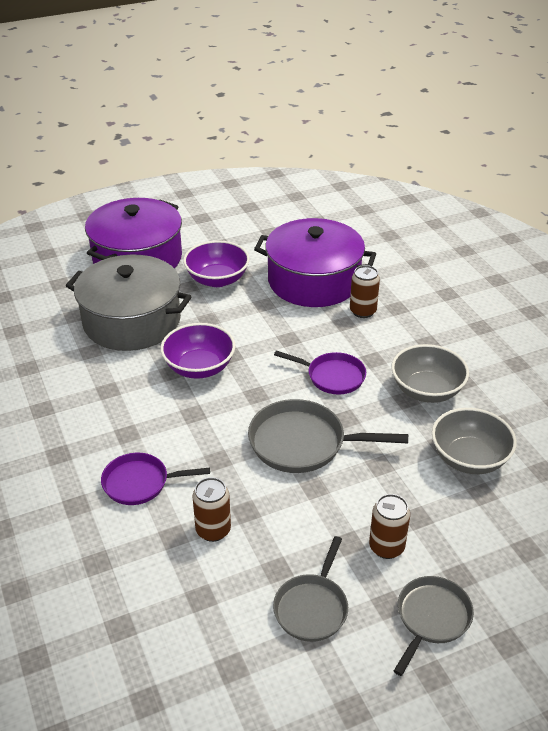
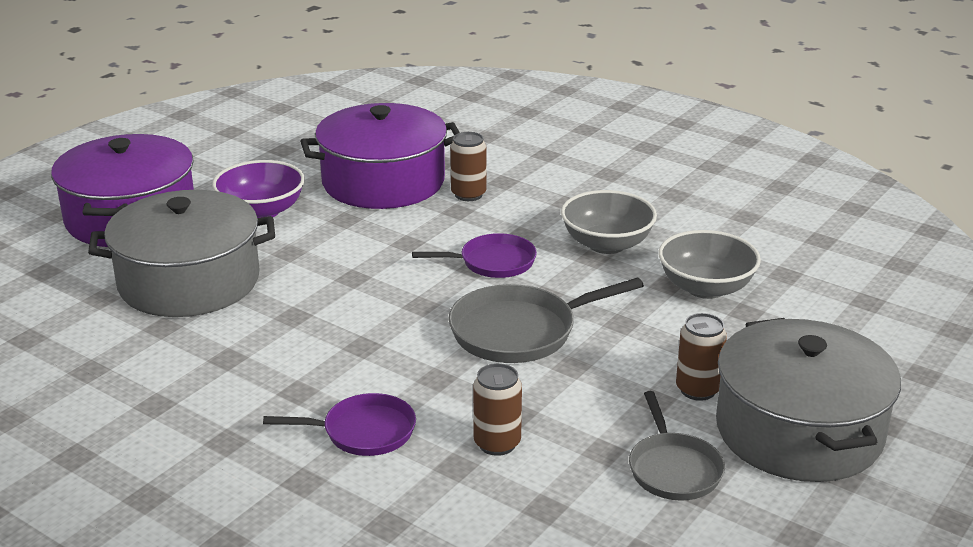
camera: 30 degrees left, 10 degrees down
(140, 483) = (363, 432): purple pan -> purple pan turned 150 degrees counterclockwise
(199, 367) = (325, 301): purple bowl -> none
(431, 618) = (798, 431): grey pan -> grey pot

